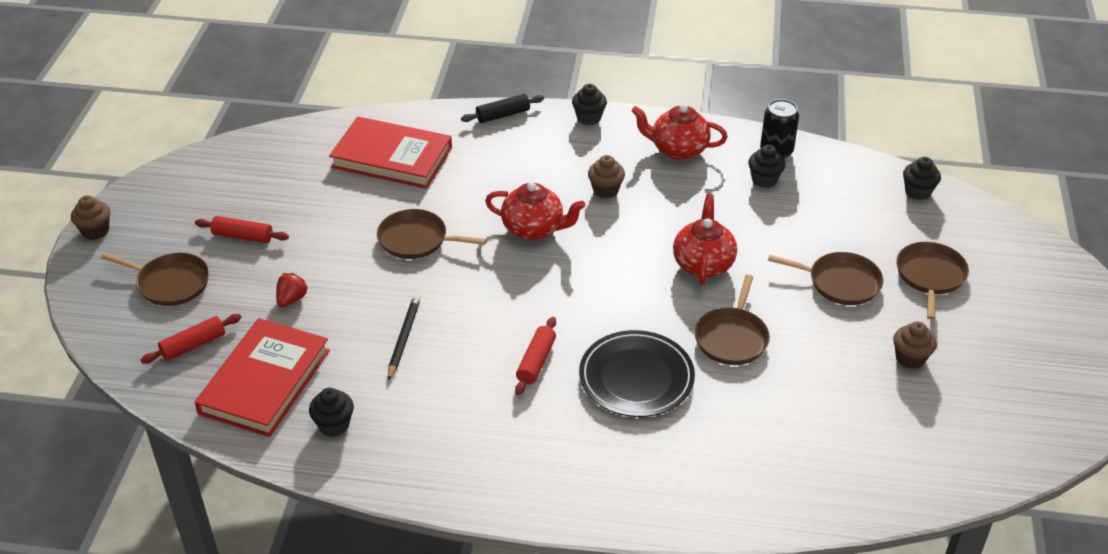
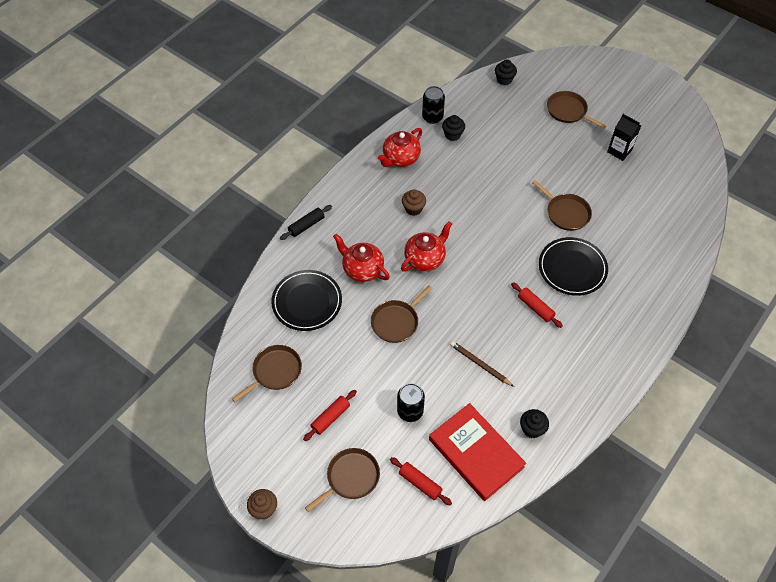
camera: 60 degrees left, 15 degrees up
(193, 345) = (420, 483): red rolling pin -> red rolling pin turned 45 degrees counterclockwise
(292, 299) = (410, 411): red strawberry -> black can
(392, 157) = (307, 302): red book -> black plate
(404, 338) = (480, 364): black pencil -> brown pencil
(503, 115) = (306, 225): black rolling pin -> black rolling pin turned 45 degrees clockwise
(589, 118) = (341, 185): black cupcake -> none
(703, 264) = (503, 196): red teapot -> red teapot (362, 269)
(840, 282) = (552, 148): brown pan -> brown pan (275, 372)
(910, 358) = (619, 151): brown cupcake -> black carton

